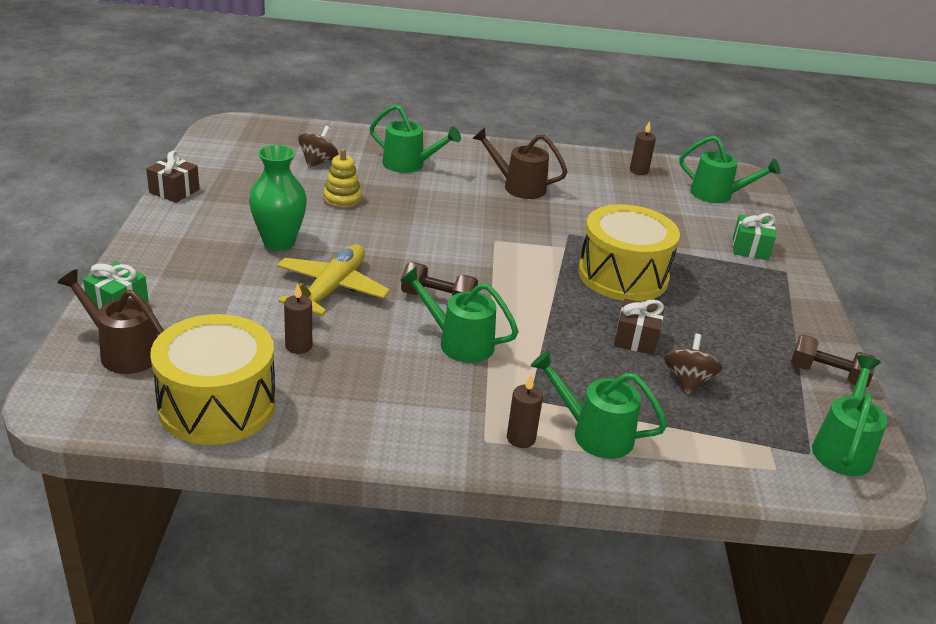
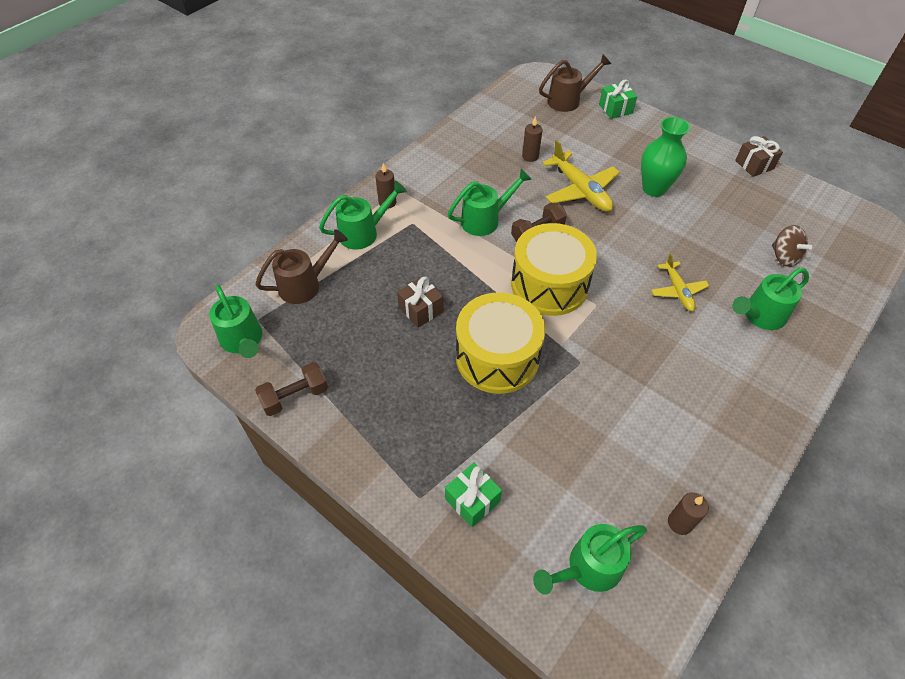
camera: 130 degrees right, 20 degrees up
(217, 405) = (501, 115): yellow drum -> yellow drum (549, 285)
(342, 199) = (706, 244): yellow stacking toy -> none
(425, 204) = (678, 291): none -> yellow plane
(518, 186) = (684, 377): brown watering can -> brown watering can (305, 285)
(688, 381) = (362, 307): brown spinning top -> none

